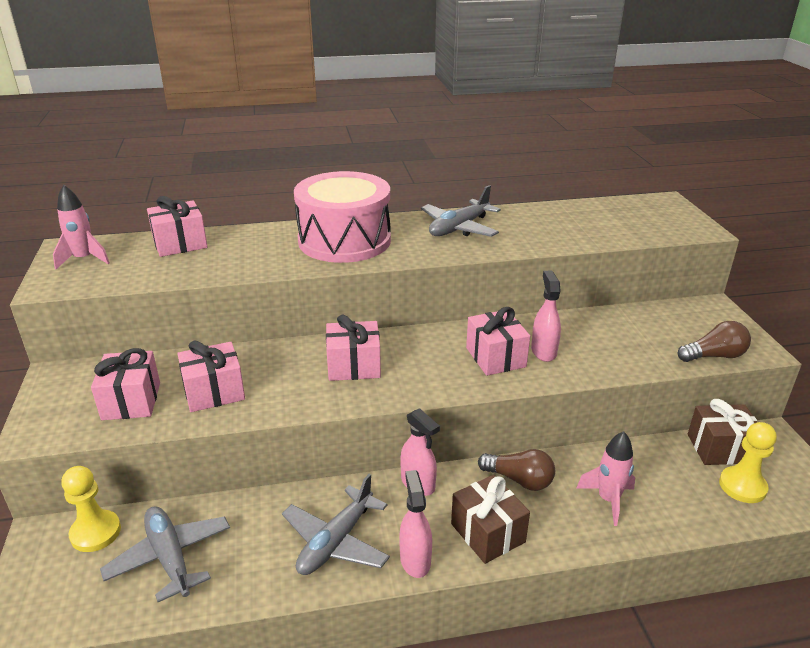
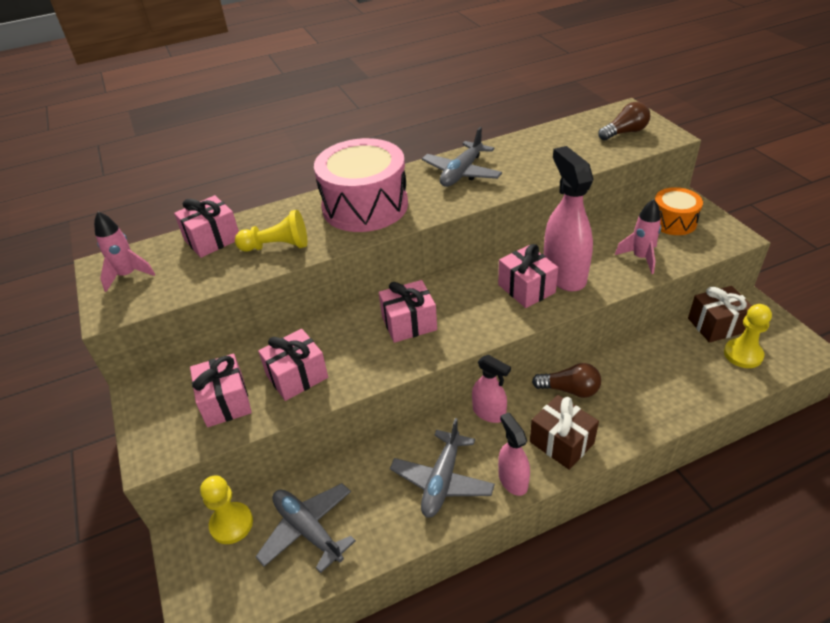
camera: 10 degrees left, 10 degrees up
(238, 260) = (277, 246): none -> yellow pawn
(543, 351) = (564, 274): pink spray bottle -> pink spray bottle, size x1.77
(608, 500) = (645, 391): pink rocket -> pink rocket (640, 258)
(691, 323) = (673, 222): none -> orange drum
(714, 356) = (701, 249): brown light bulb -> brown light bulb (625, 132)

